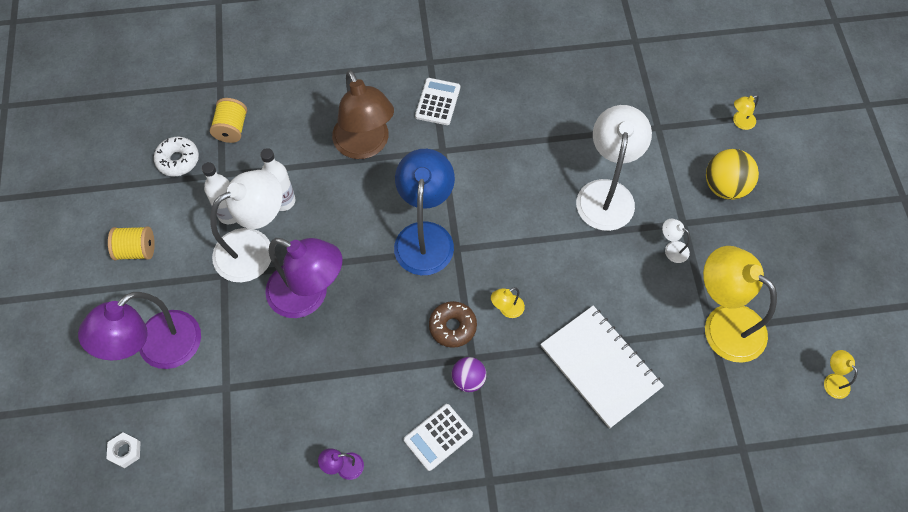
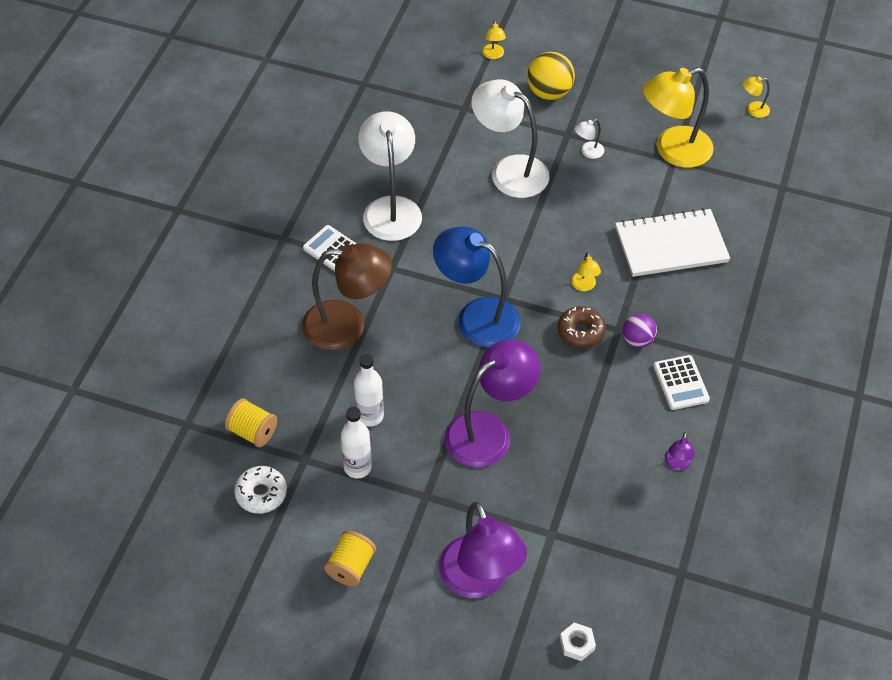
camera: 65 degrees left, 10 degrees down
(255, 248) = (410, 458): white lamp -> white lamp (391, 208)

